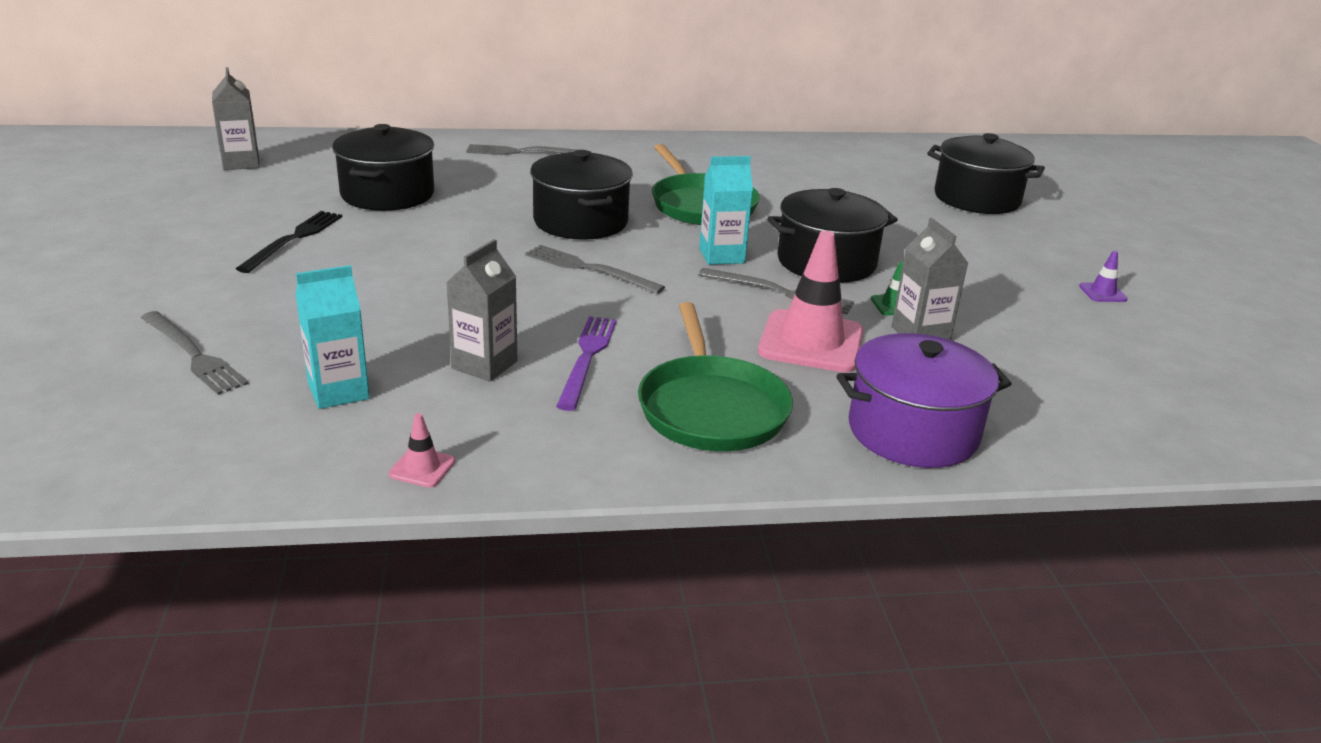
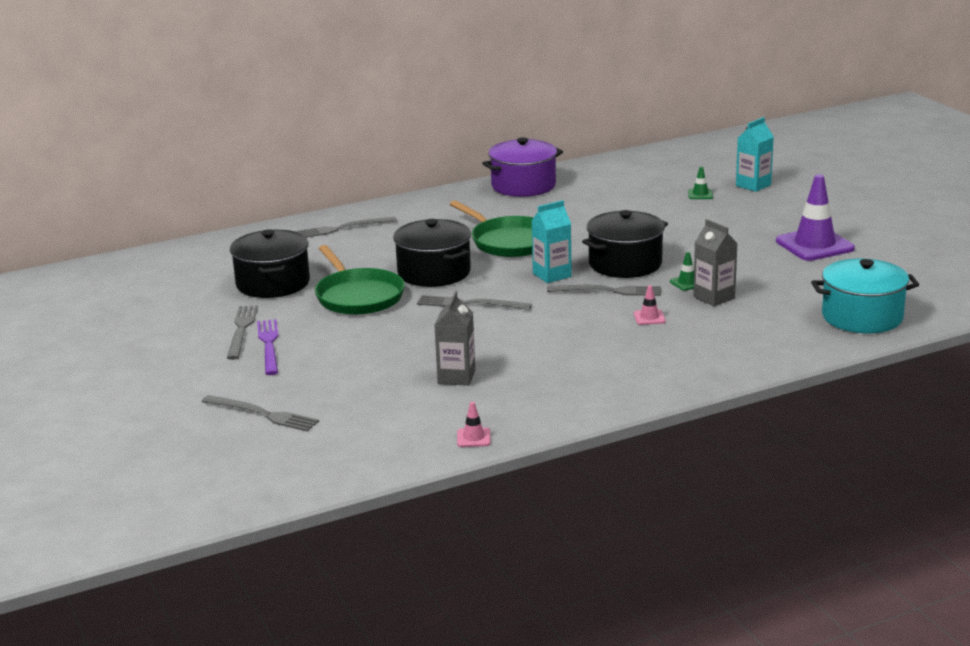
camera: 15 degrees left, 5 degrees down
(241, 163) = (132, 284): grey carton -> none
(293, 239) = (241, 330): black fork -> grey fork
(338, 391) = (381, 412): turquoise carton -> turquoise carton (753, 185)
(587, 358) = (517, 359): purple fork -> purple fork (269, 345)
(711, 408) = (616, 369): green pan -> green pan (358, 296)
(811, 342) = (649, 317): pink traffic cone -> pink traffic cone, size x0.43
(913, 431) = (741, 354): purple pot -> purple pot (523, 186)
(977, 199) = (700, 194): black pot -> green traffic cone
(1102, 293) = (814, 245): purple traffic cone -> purple traffic cone, size x2.31
(1133, 416) = (862, 317): none -> turquoise pot

